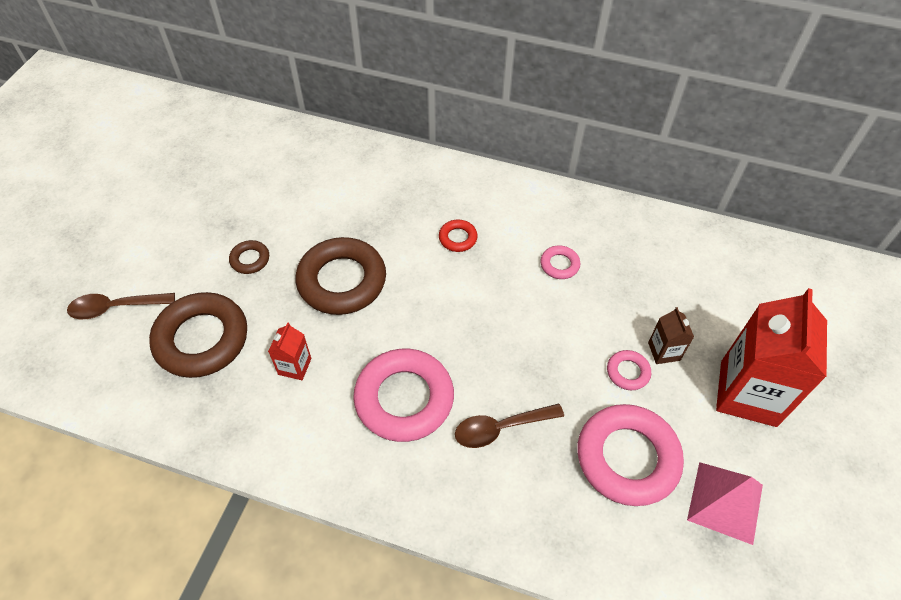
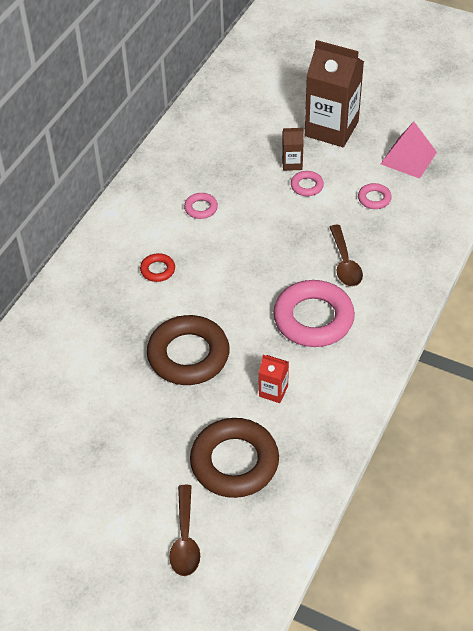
camera: 80 degrees left, 5 degrees down
(250, 259) = (148, 427): brown ring -> none
(627, 458) = (374, 199): pink ring -> pink ring, size x0.45
(748, 393) = (331, 129): red carton -> brown carton

